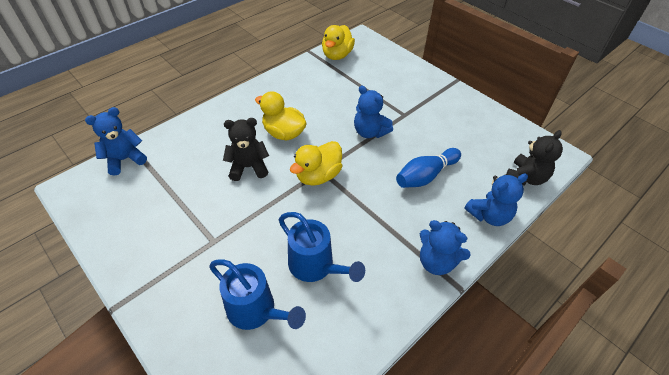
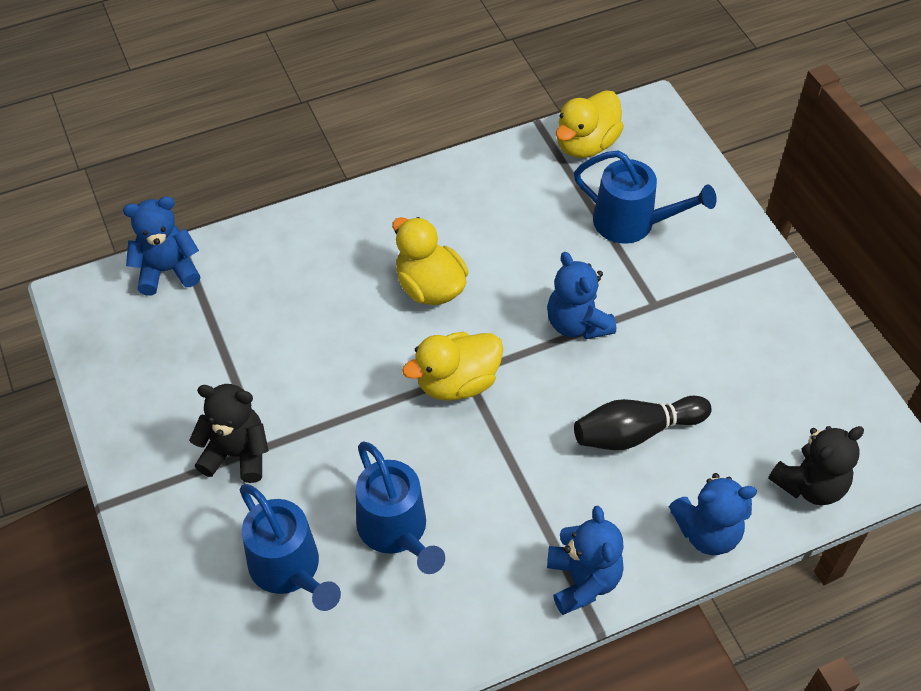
camera: 20 degrees right, 5 degrees up
(248, 167) = (351, 336): black teddy bear -> black teddy bear (236, 454)
(376, 82) = (633, 223): none -> blue watering can
(425, 176) = (635, 432): blue bowling pin -> black bowling pin
(436, 262) = (582, 580): blue teddy bear -> blue teddy bear turned 150 degrees counterclockwise

